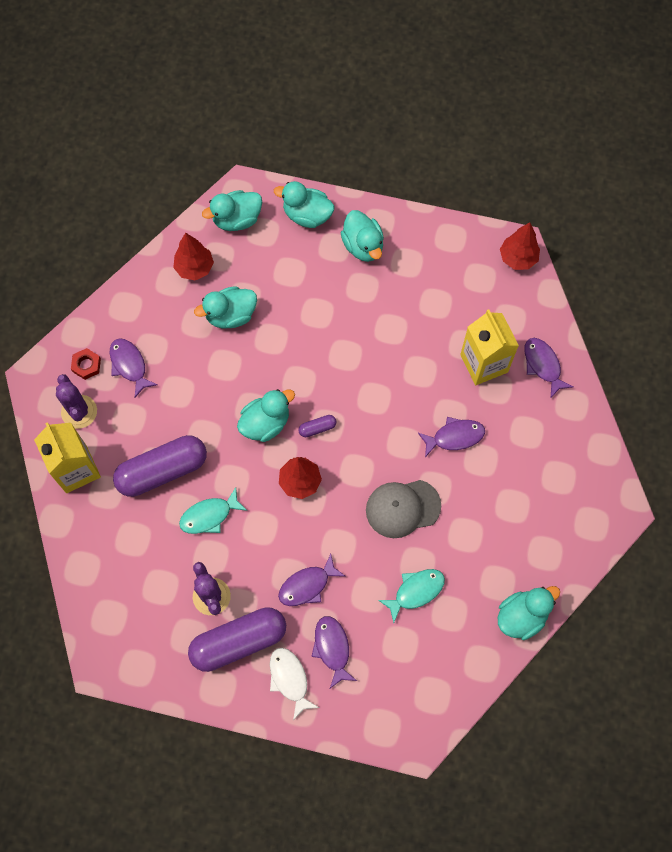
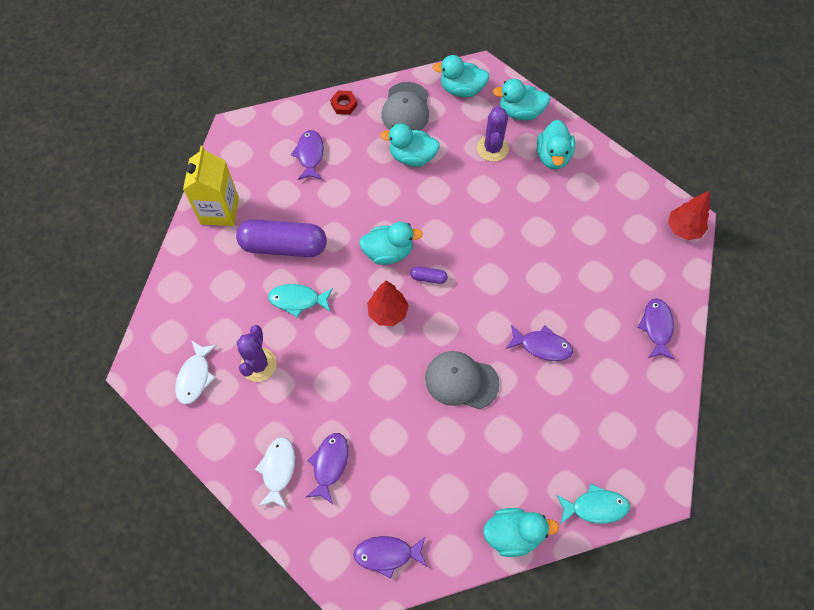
camera: 30 degrees right, 5 degrees down
(79, 412) = (250, 169): purple cactus -> purple cactus (492, 148)
(86, 365) = (278, 139): red nut -> red nut (344, 104)
(159, 641) = (195, 377): none -> white fish
(194, 268) = (406, 109): red tree -> grey cap
(239, 642) = (256, 414): purple capsule -> none
(307, 215) = (520, 112): turquoise duck -> turquoise duck turned 45 degrees counterclockwise
(307, 585) = (341, 400): purple fish -> purple fish (387, 554)
(416, 591) = (430, 457): turquoise fish -> turquoise fish (595, 507)
(484, 363) = (603, 299): yellow carton -> none

